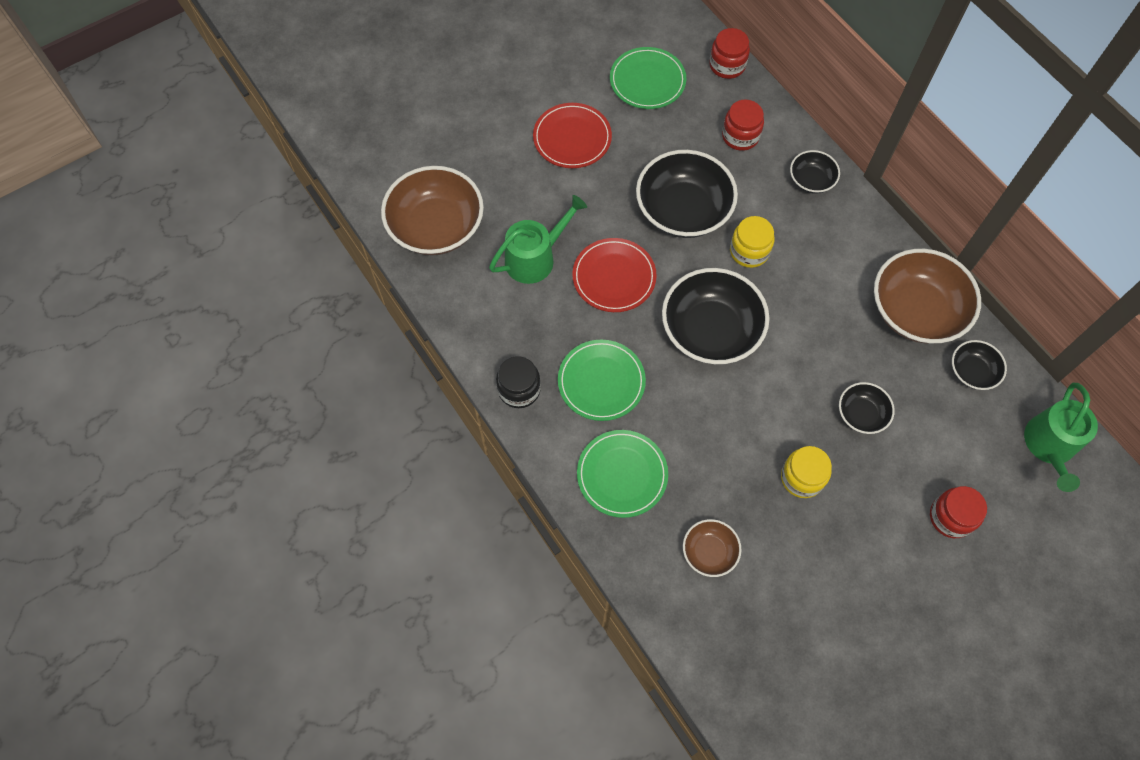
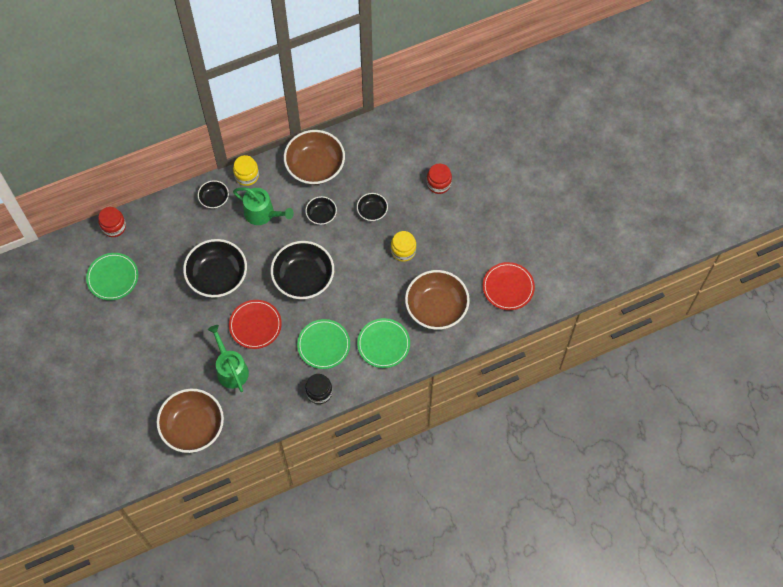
camera: 80 degrees left, 0 degrees up
(572, 138) = (146, 332): red plate -> red plate (508, 287)
(709, 552) = (436, 307): brown bowl -> brown bowl, size x1.98
(740, 136) = (171, 231): red jar -> none
(749, 251) = (255, 245): yellow jar -> yellow jar (247, 175)
(972, 371) = (358, 149): black bowl -> black bowl (321, 215)
(1049, 446) = (408, 125): green watering can -> green watering can (262, 213)

